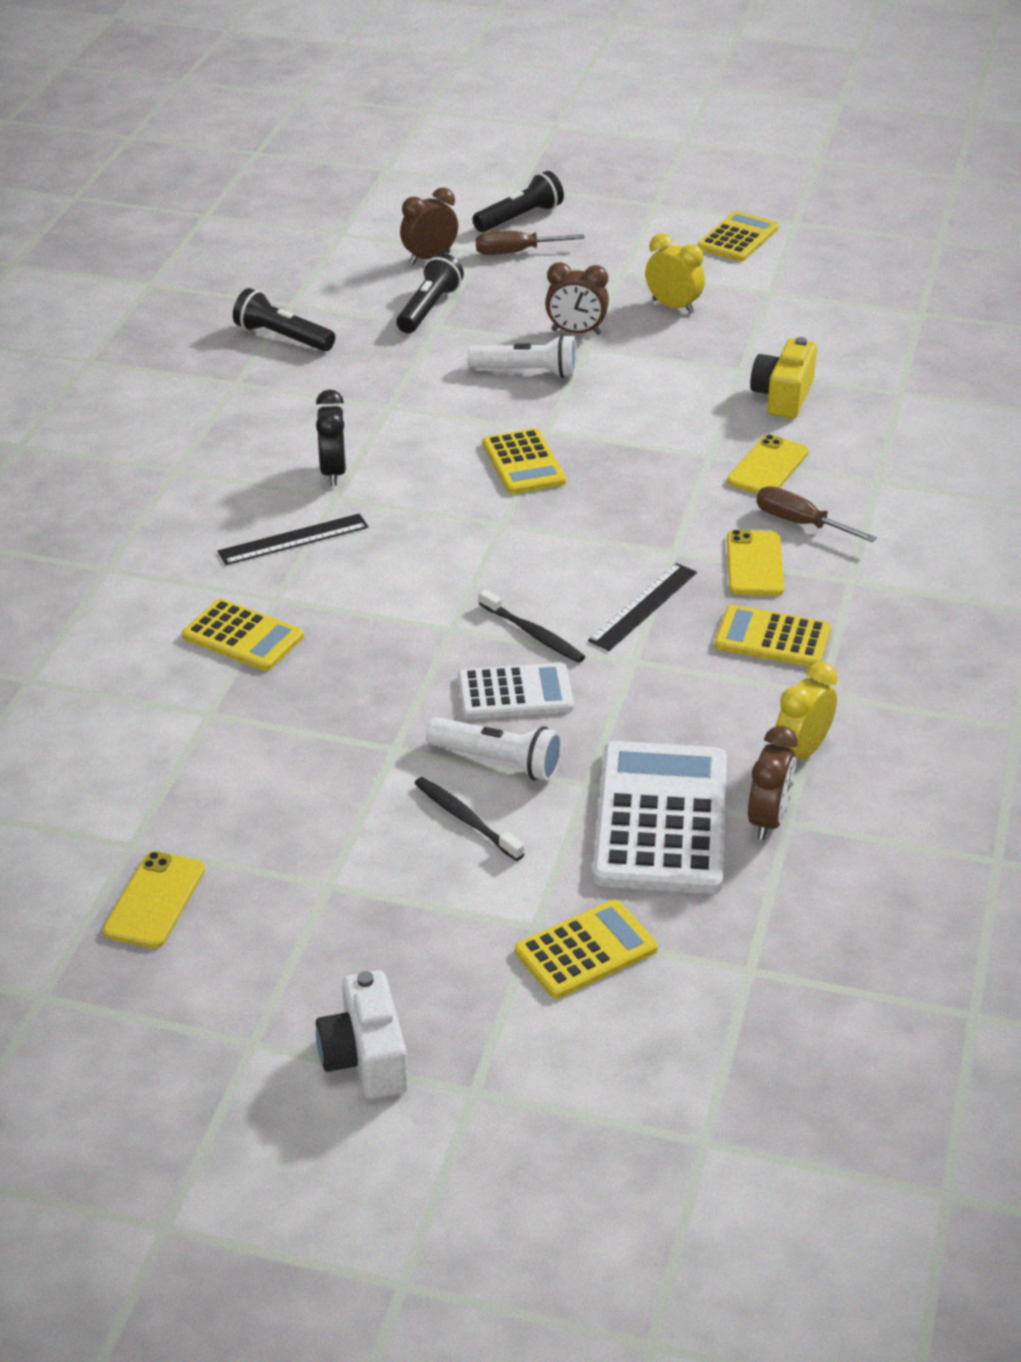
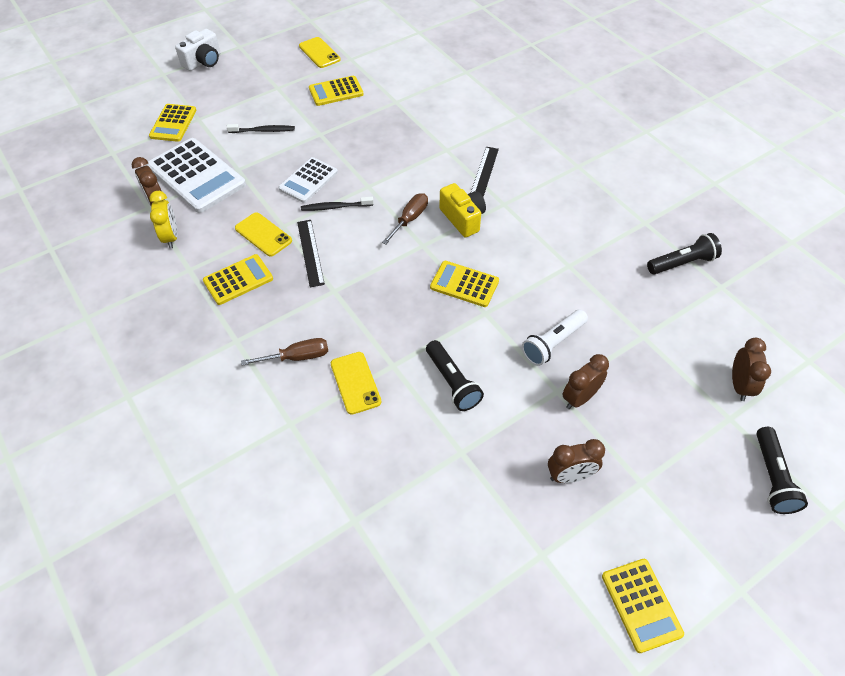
camera: 130 degrees right, 15 degrees up
(243, 636) = (431, 129): yellow calculator -> yellow calculator (336, 91)
(333, 472) = (525, 213): black clock -> none
(365, 1058) = (203, 62): white camera -> white camera turned 105 degrees clockwise
(429, 308) = (668, 344): black flashlight -> black flashlight (452, 382)
(498, 761) = (279, 154): white flashlight -> none
(515, 252) = (716, 438): brown screwdriver -> brown screwdriver (410, 219)
(673, 306) = (570, 476): yellow clock -> brown clock
(754, 564) = (290, 313): yellow phone -> yellow phone (263, 234)
(783, 396) = (412, 449): yellow camera -> yellow camera (463, 218)

